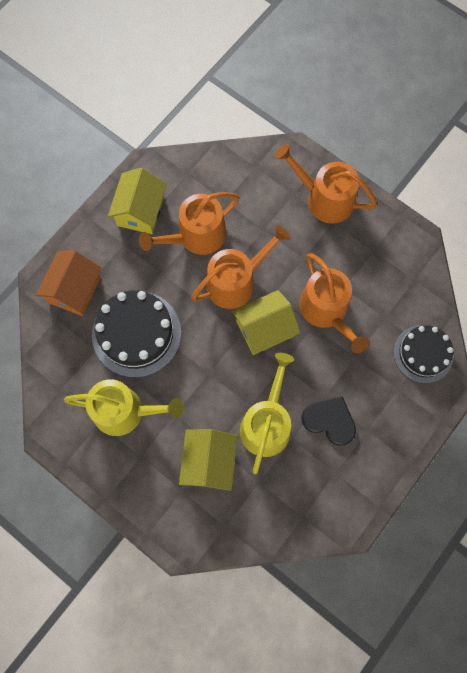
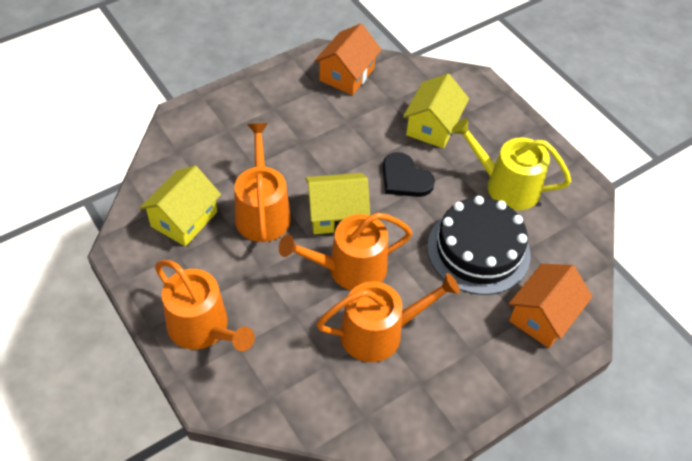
camera: 165 degrees left, 20 degrees down
(140, 211) = (441, 385): yellow house -> yellow house (184, 219)
(267, 423) = (367, 138): yellow watering can -> none
(315, 503) = (347, 74): none -> orange house
(329, 420) = (305, 124): black heart -> black heart (405, 178)
(423, 354) = (185, 148): black cake -> none

